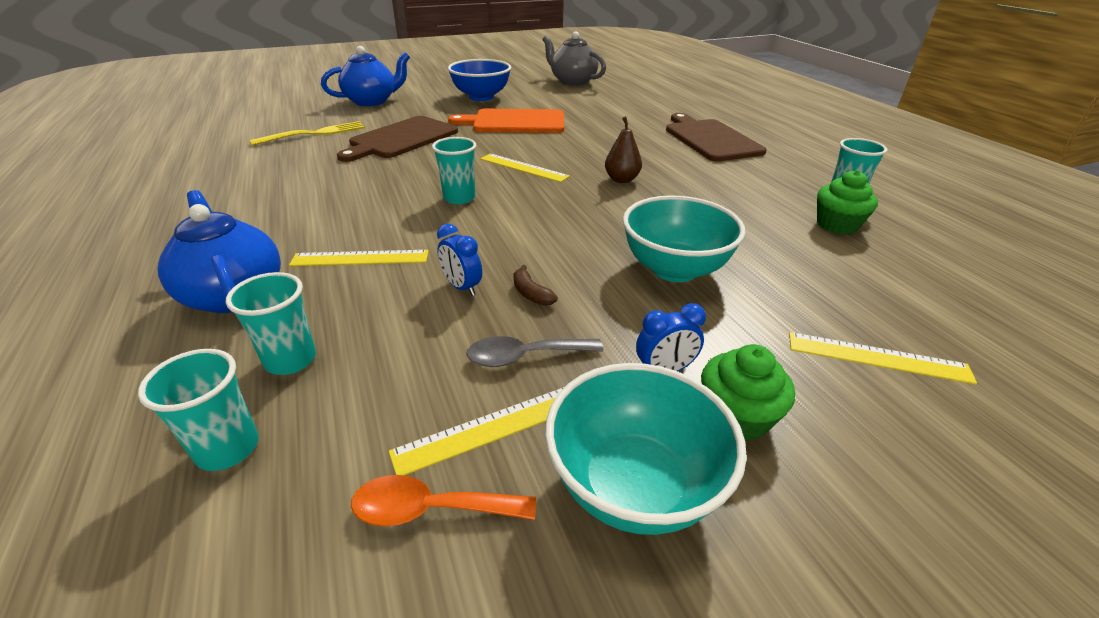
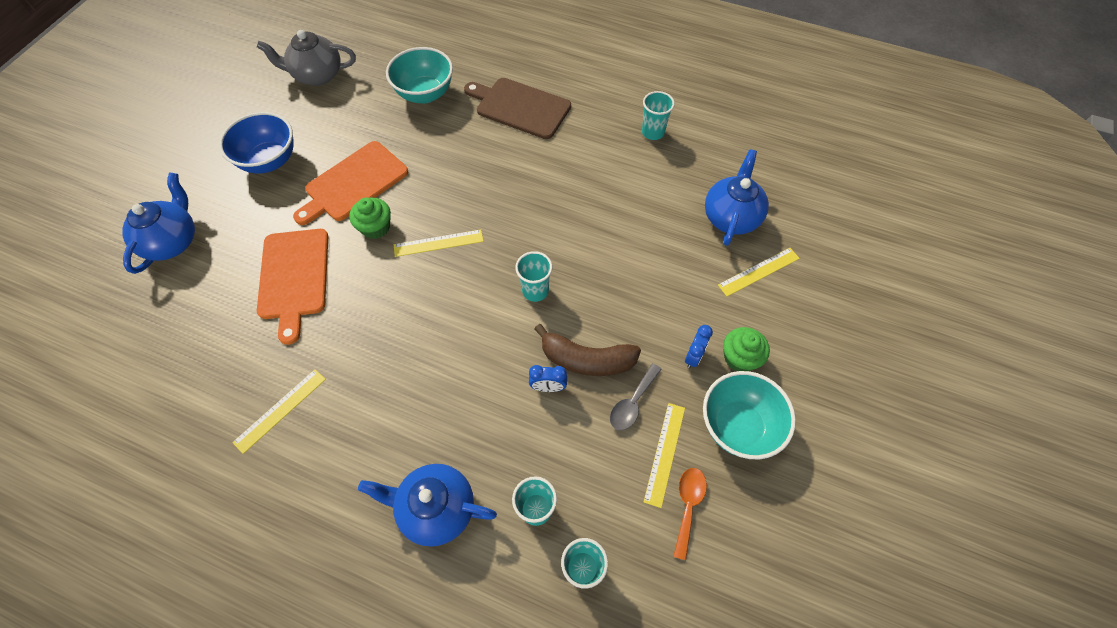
camera: 45 degrees left, 25 degrees up
(314, 134) = (203, 330): yellow fork -> none
(360, 258) = (462, 418): yellow ruler -> yellow ruler (280, 410)
(401, 139) = (294, 277): brown cutting board -> orange cutting board
(431, 509) = (688, 506): orange spoon -> orange spoon turned 150 degrees clockwise
(459, 198) = (441, 313): turquoise cup -> turquoise cup (535, 291)
(531, 293) = (586, 360): brown banana -> brown banana, size x2.32
(621, 179) = (517, 207): brown pear -> none
(674, 269) = (631, 278): turquoise bowl -> turquoise bowl (425, 94)
(837, 225) = (670, 167): green cupcake -> green cupcake (375, 227)
(885, 293) = (731, 217): none -> blue teapot

